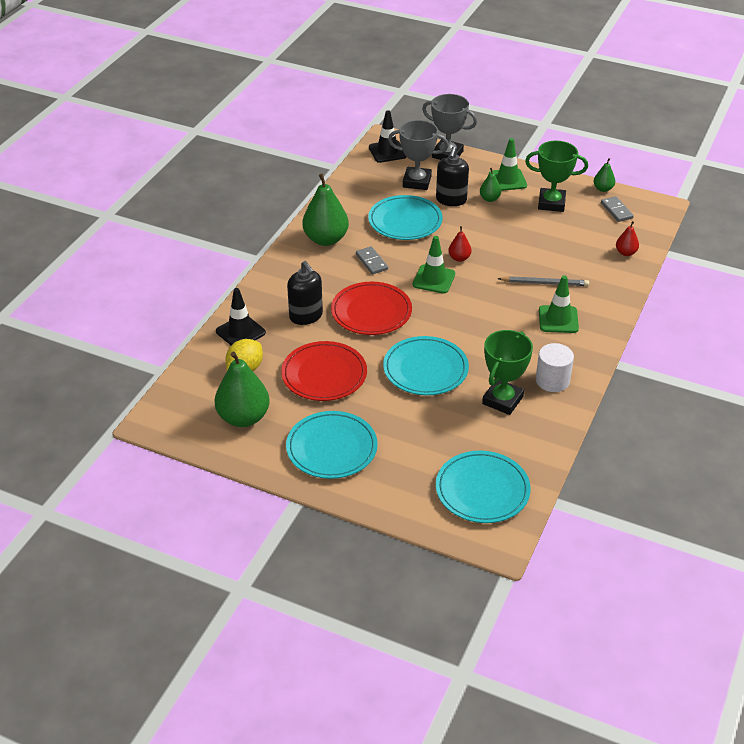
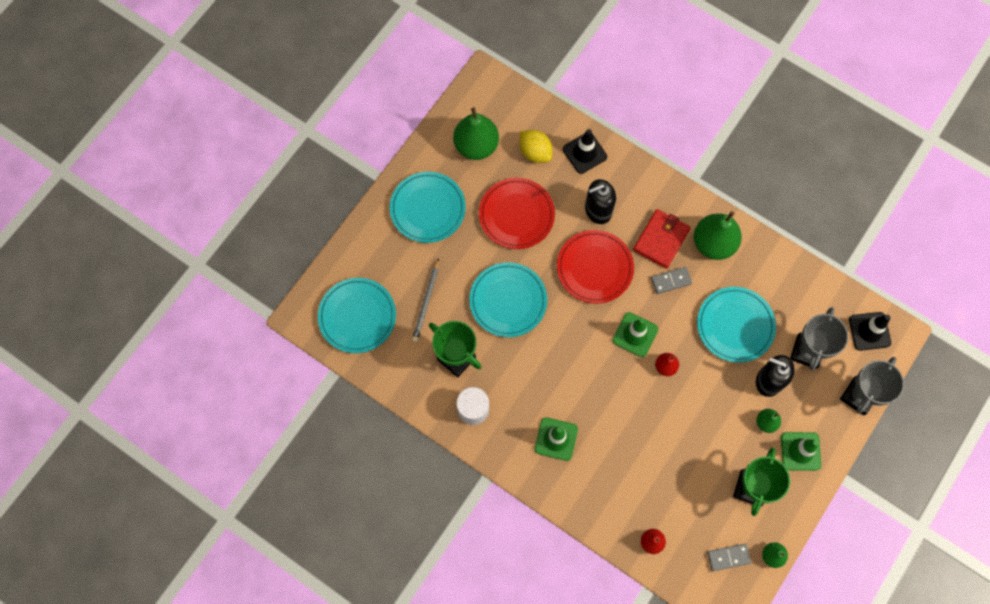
camera: 100 degrees right, 30 degrees up
(329, 271) = (661, 240): none -> red wallet
(545, 283) = (613, 441): grey pencil -> grey pencil (426, 302)

